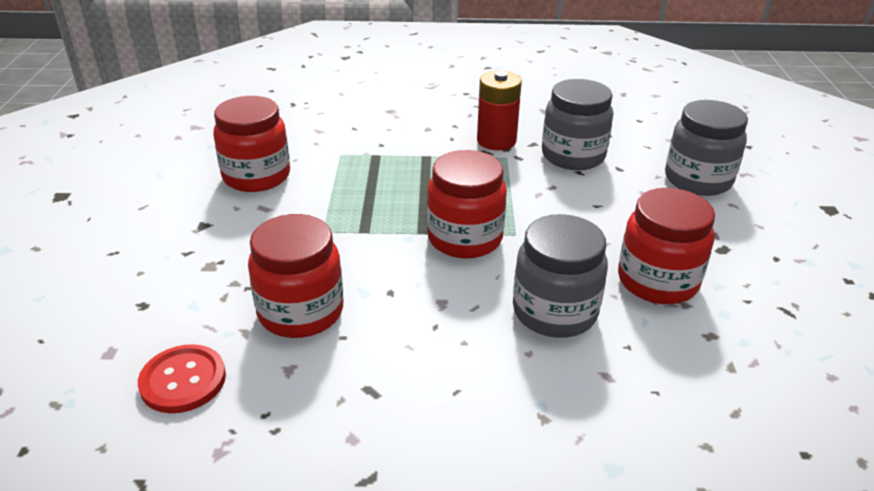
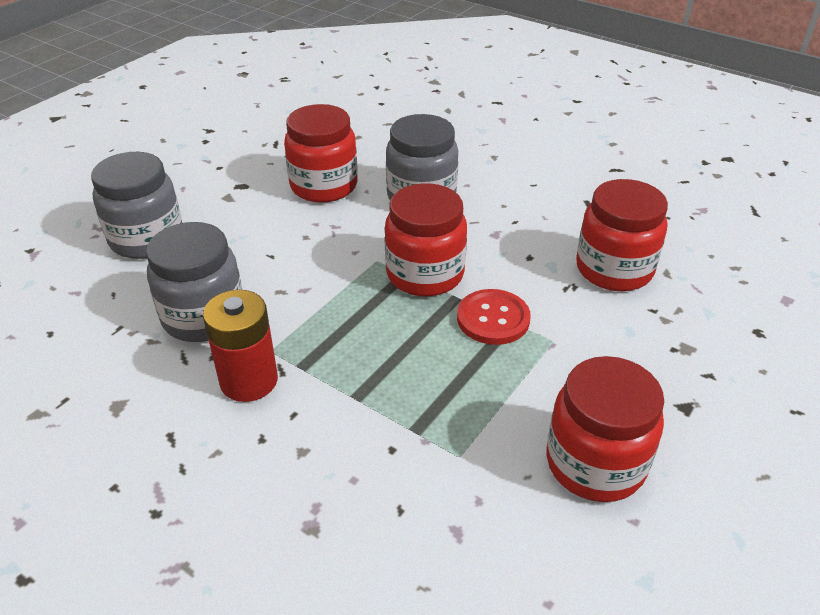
camera: 145 degrees left, 5 degrees up
(183, 380) = (723, 256): red button -> red button (493, 319)

